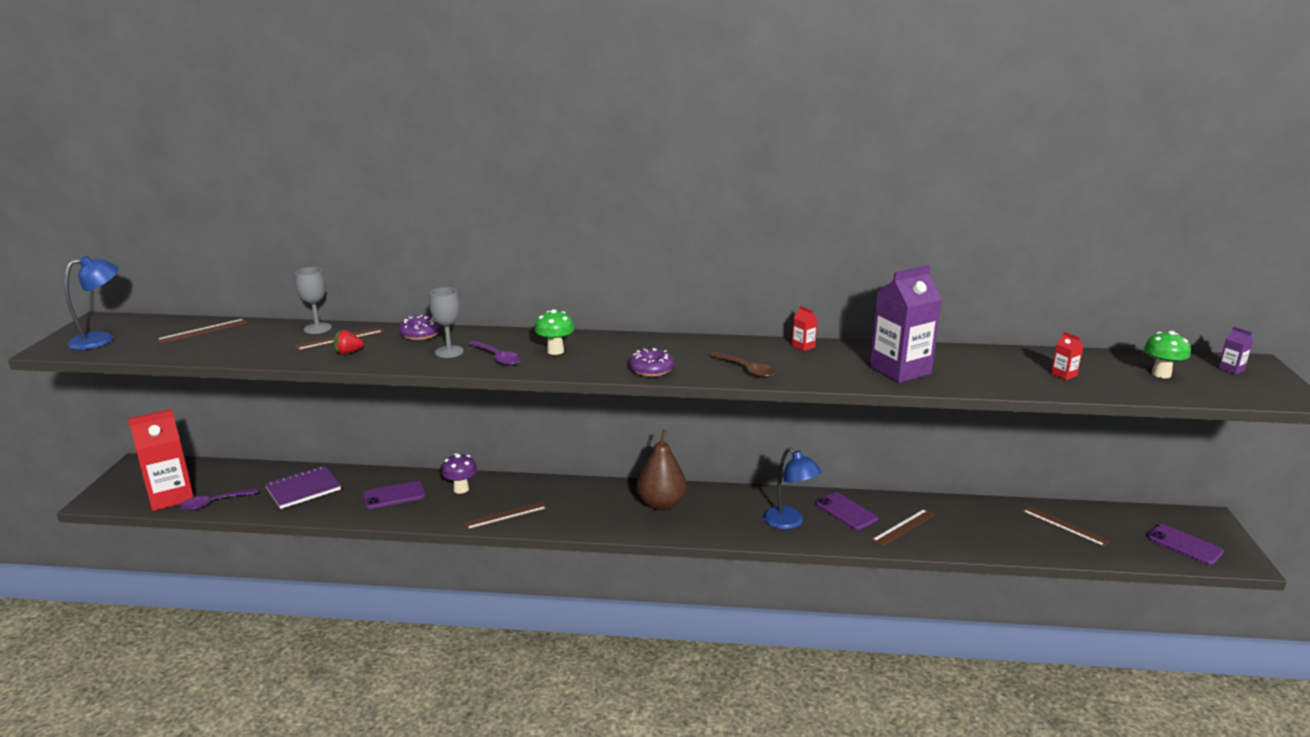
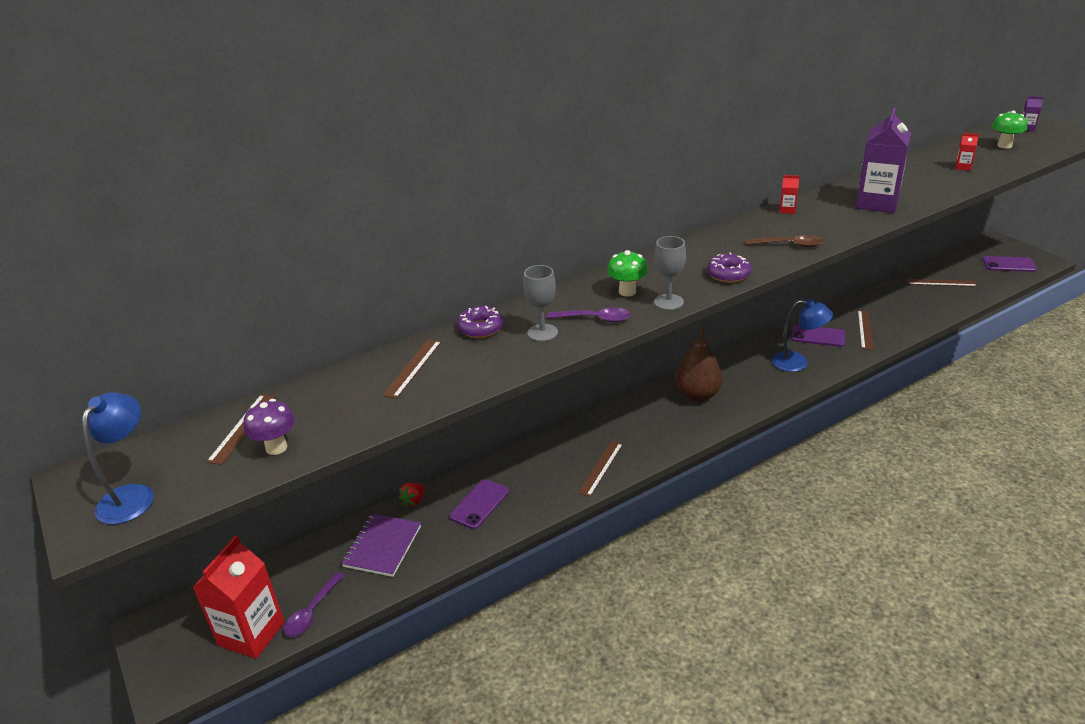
camera: 35 degrees left, 10 degrees up
(317, 328) = (366, 368): grey goblet -> grey goblet (668, 302)
(348, 352) = (451, 376): red strawberry -> red strawberry (414, 501)
(461, 489) = (528, 466): purple mushroom -> purple mushroom (276, 447)

